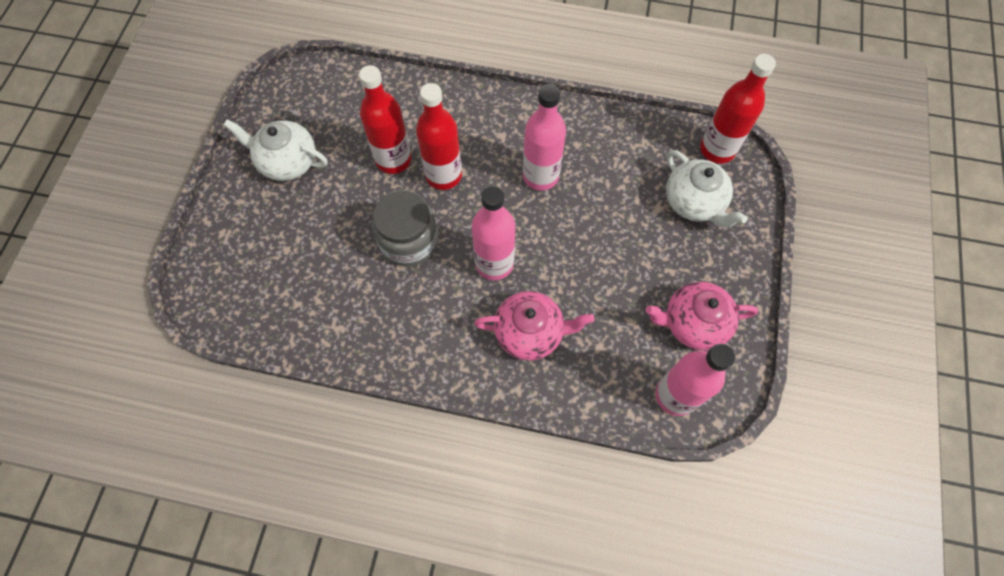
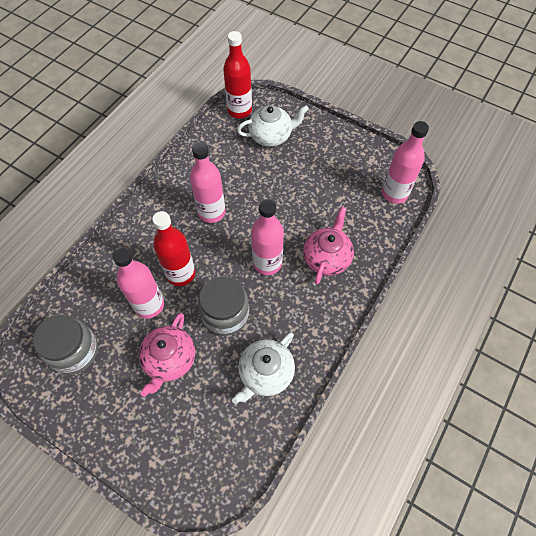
camera: 70 degrees left, 5 degrees down
(288, 162) = (109, 389): white teapot -> white teapot (265, 373)
(319, 114) = (74, 351): none -> grey jar
(393, 160) = (149, 305): red bottle -> pink bottle
(693, 323) = (352, 167): pink teapot -> pink teapot (170, 360)

